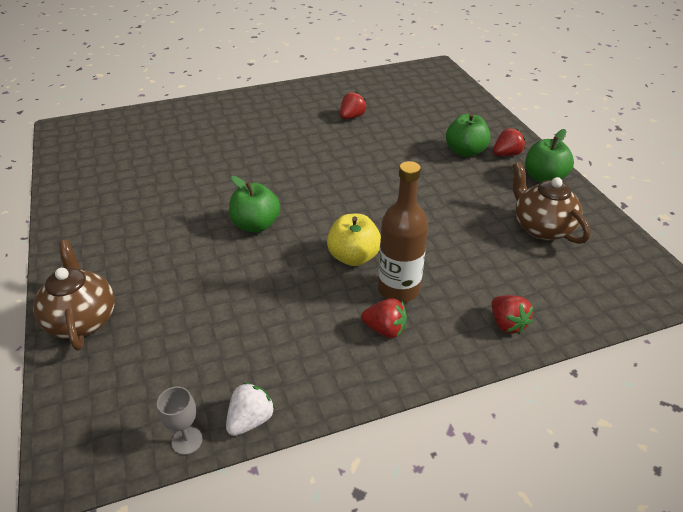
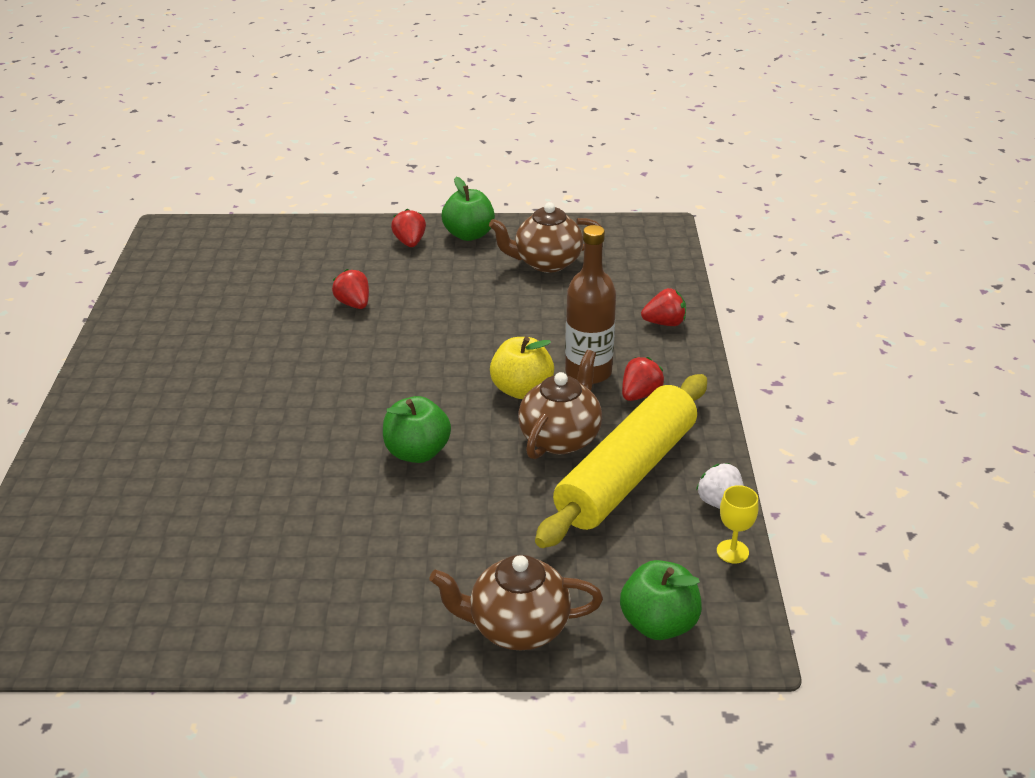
camera: 70 degrees left, 5 degrees down
(187, 441) = (732, 551): grey goblet -> yellow goblet
(270, 344) = (626, 474): none -> yellow rolling pin
(302, 293) = (560, 438): none -> brown teapot
(352, 117) = (232, 326): red strawberry -> red strawberry (354, 304)
(465, 151) = (383, 266): green apple -> green apple (658, 624)

